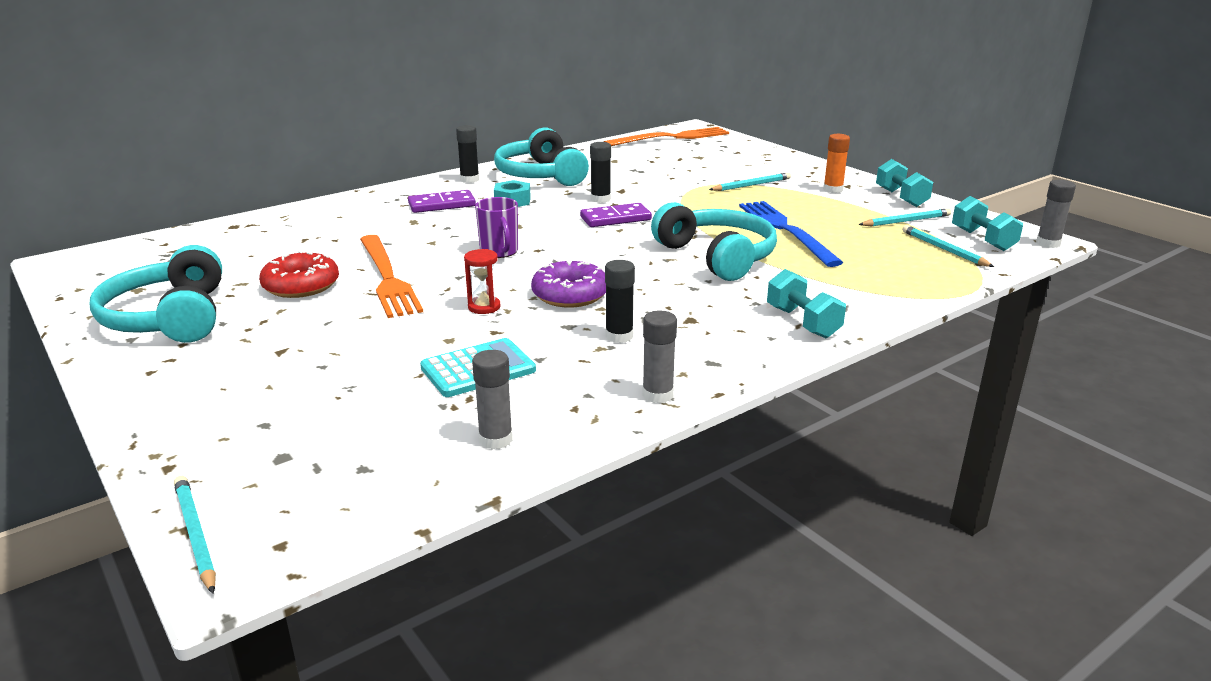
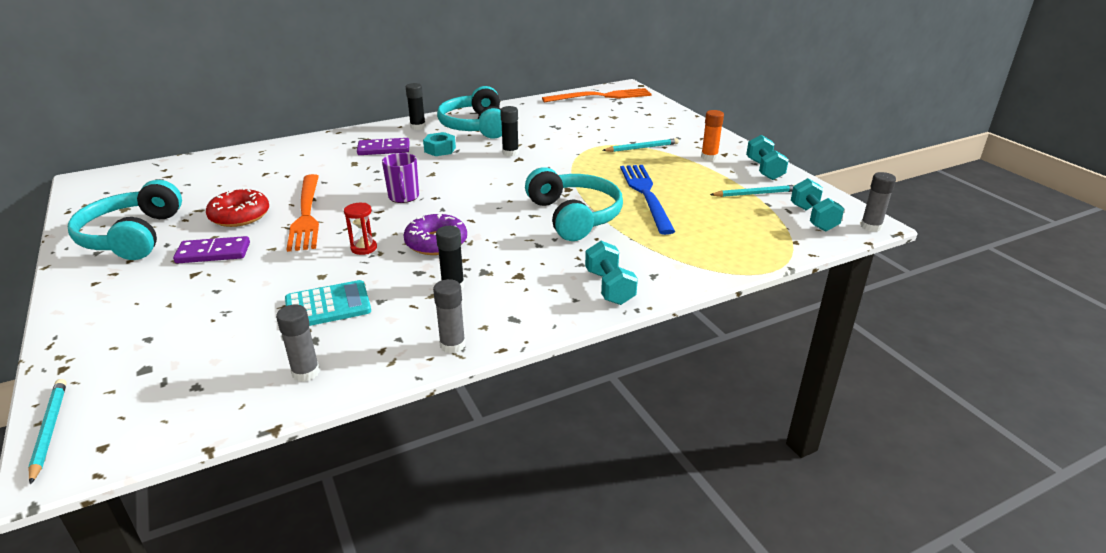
camera: 10 degrees right, 5 degrees up
(615, 218) = (512, 172): purple domino -> purple domino (213, 253)
(944, 249) = (773, 225): turquoise pencil -> none

